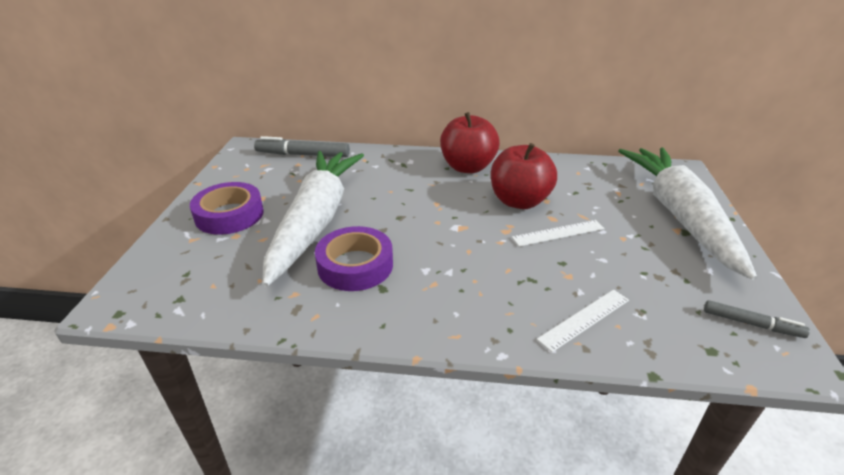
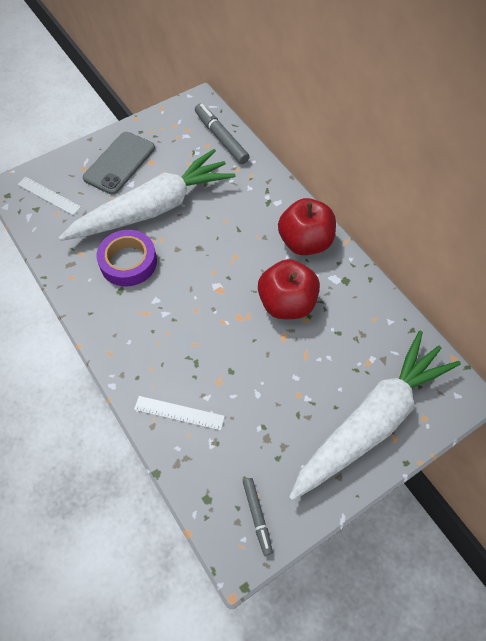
camera: 50 degrees right, 25 degrees up
(229, 215) = (119, 163): purple tape -> grey phone
(558, 233) = (266, 350): white ruler -> white ruler (49, 195)

